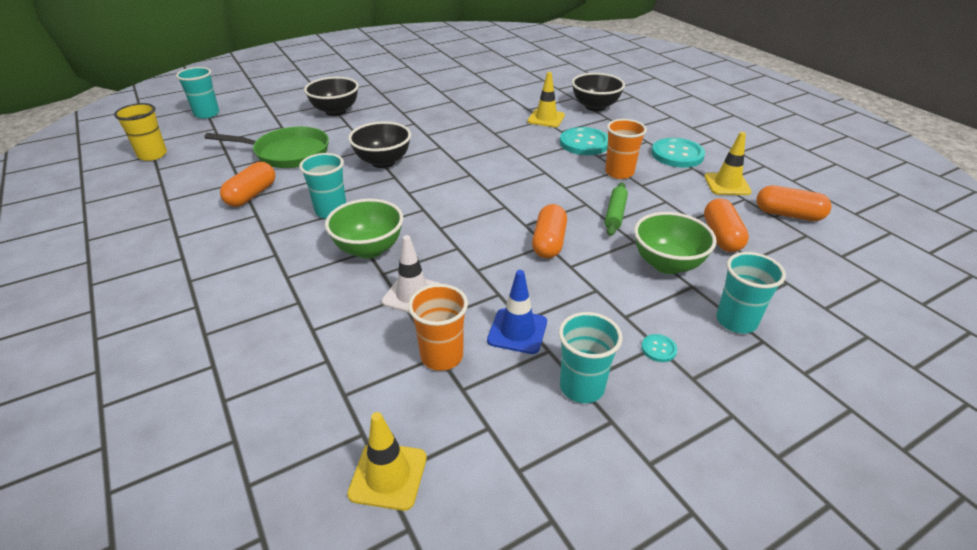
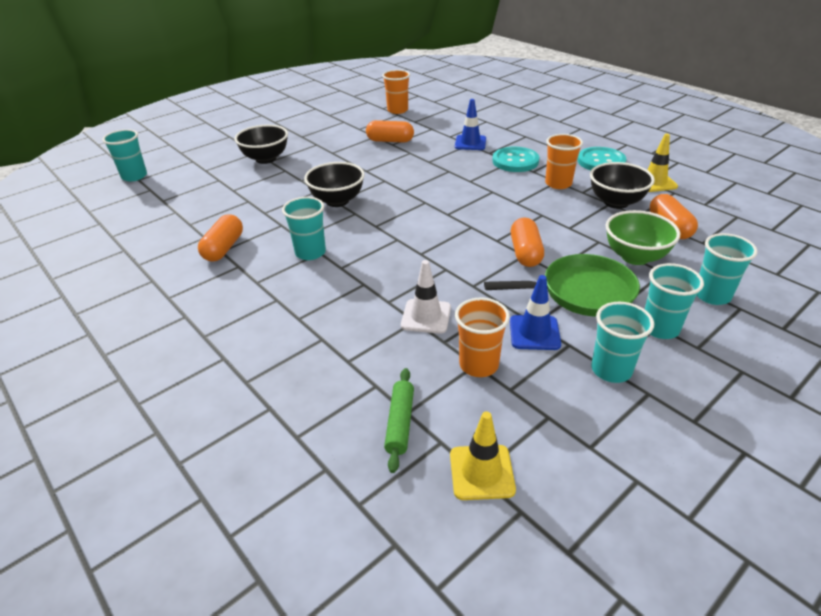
camera: 10 degrees left, 0 degrees up
(152, 155) = (99, 223): yellow cup -> none
(287, 153) = (239, 204): green pan -> green pan (581, 292)
(369, 249) = (365, 282): green bowl -> none
(488, 77) = (397, 110): none -> orange cup
(546, 118) = (470, 143): yellow traffic cone -> blue traffic cone
(595, 107) = (509, 127): black bowl -> black bowl (616, 202)
(615, 214) = (571, 220): green rolling pin -> green rolling pin (400, 423)
(658, 349) = (660, 328): turquoise button -> turquoise cup
(788, 214) = (715, 201): orange capsule -> orange capsule (390, 141)

